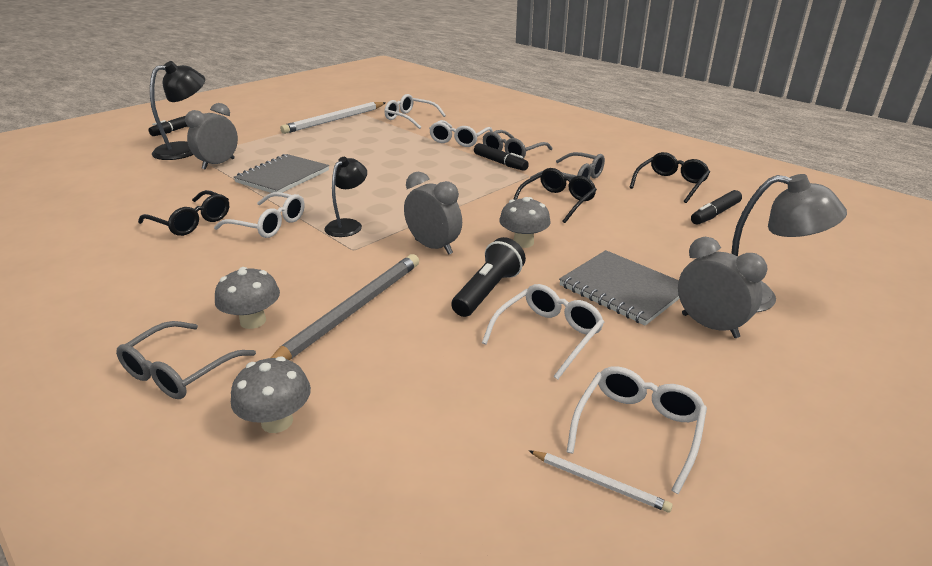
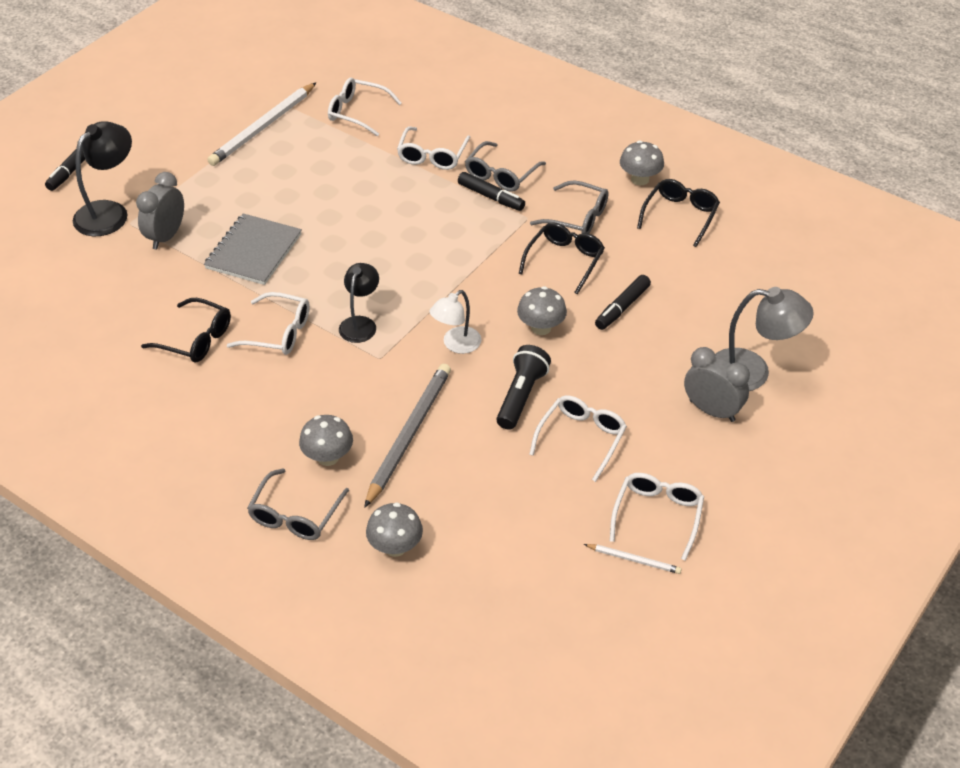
camera: 10 degrees left, 15 degrees up
(433, 247) = (456, 345): grey clock -> white lamp
(622, 289) = (639, 378): grey notebook -> none
(634, 162) = (640, 179): none -> grey mushroom
(715, 214) = (723, 261): black marker -> black marker (622, 307)

